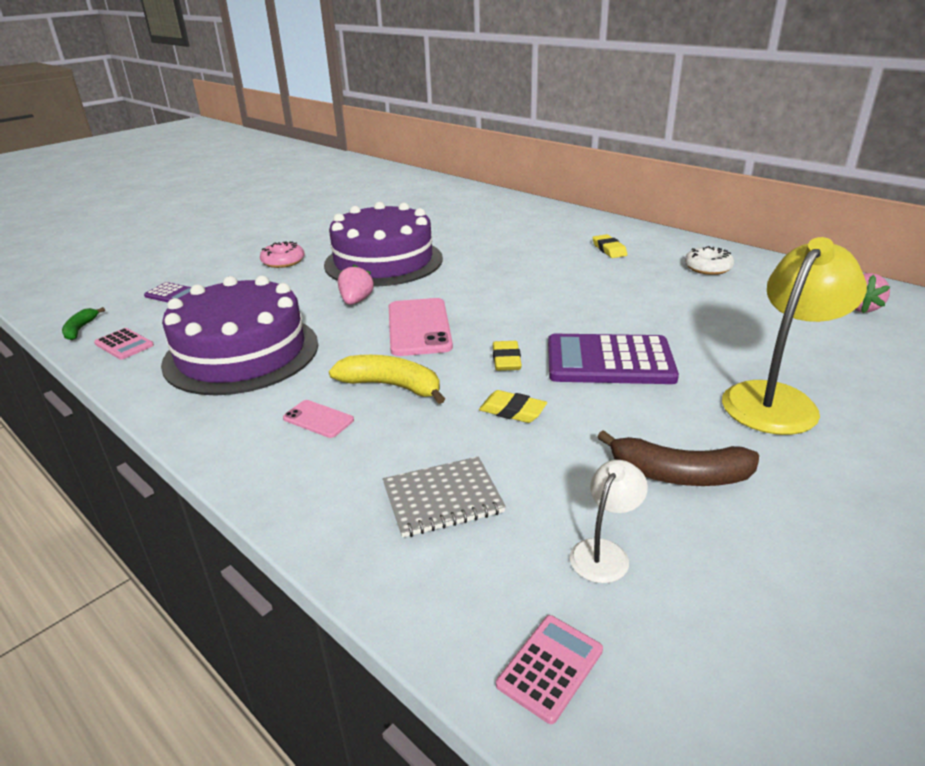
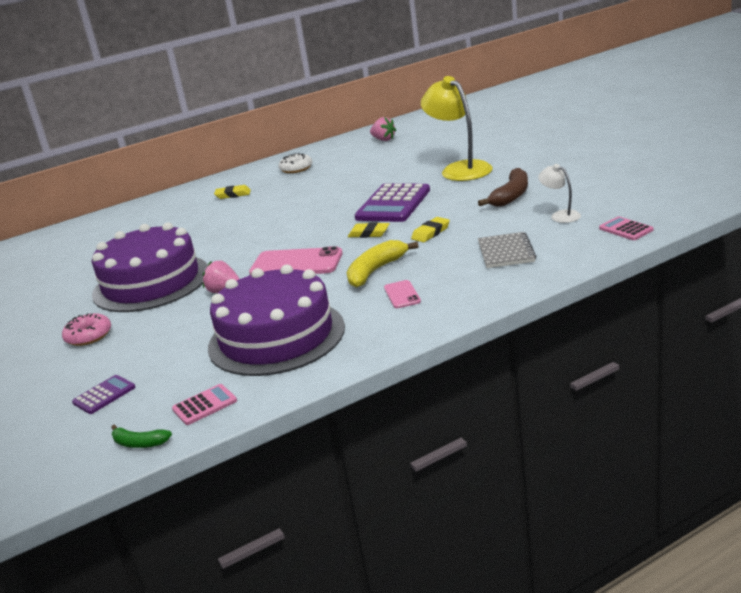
camera: 70 degrees left, 5 degrees down
(318, 419) = (402, 294): pink phone -> pink phone turned 60 degrees counterclockwise

